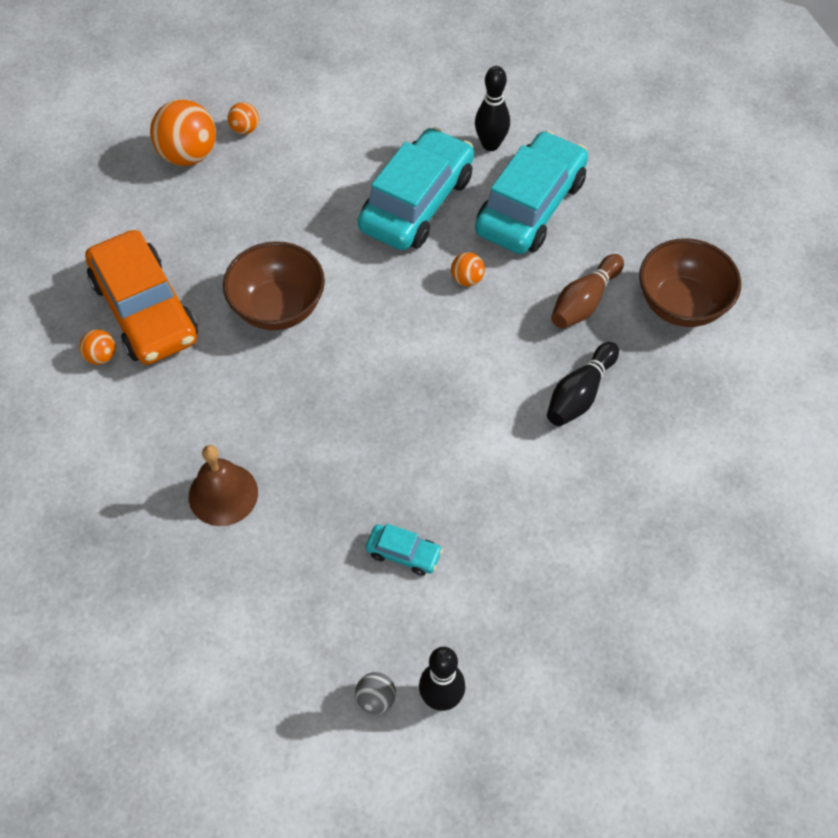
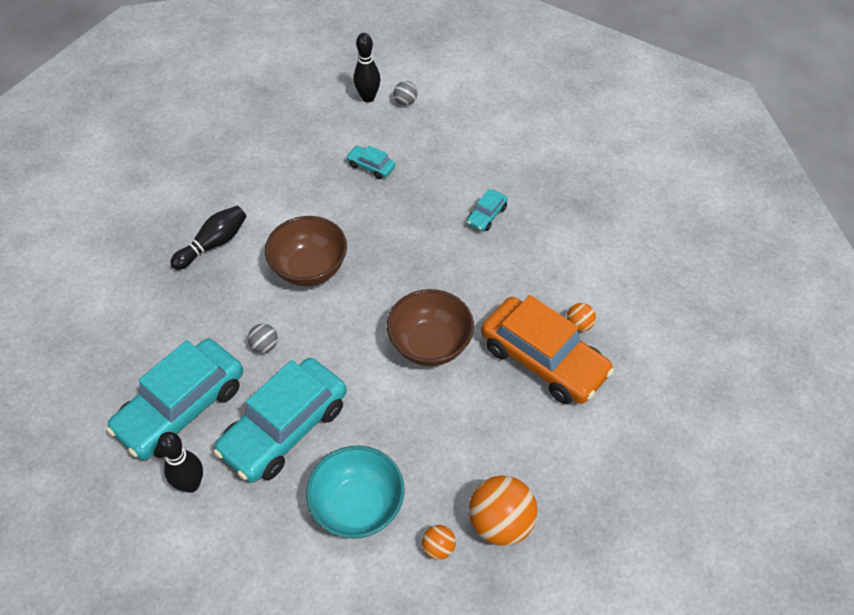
camera: 170 degrees left, 5 degrees down
(145, 310) = (543, 359): orange car -> orange car turned 150 degrees clockwise
(223, 494) = (486, 215): brown bell -> turquoise car
(326, 149) = (358, 506): none -> turquoise bowl
(467, 279) = (265, 346): orange ball -> grey ball
(584, 302) = (176, 312): brown bowling pin -> none
(681, 304) = (100, 298): brown bowl -> brown bowl (309, 269)

